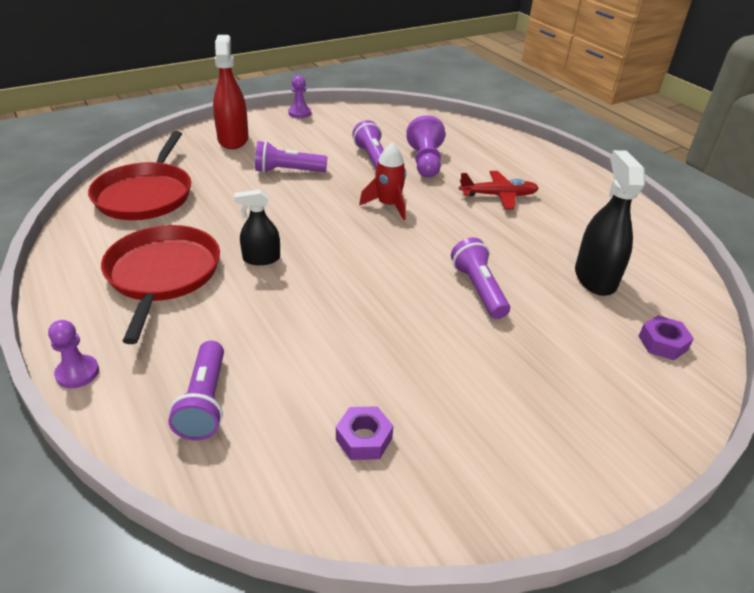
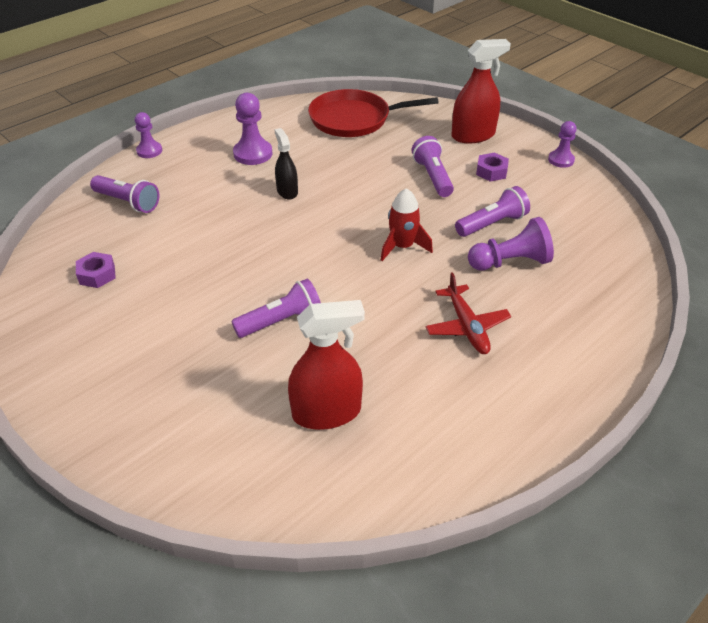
camera: 80 degrees right, 5 degrees up
(162, 275) = (253, 154): red pan -> purple pawn
(205, 402) = (128, 202): purple flashlight -> purple flashlight turned 135 degrees counterclockwise
(595, 278) = (326, 412): black spray bottle -> red spray bottle
(662, 343) = (226, 465): purple nut -> purple nut (491, 171)

